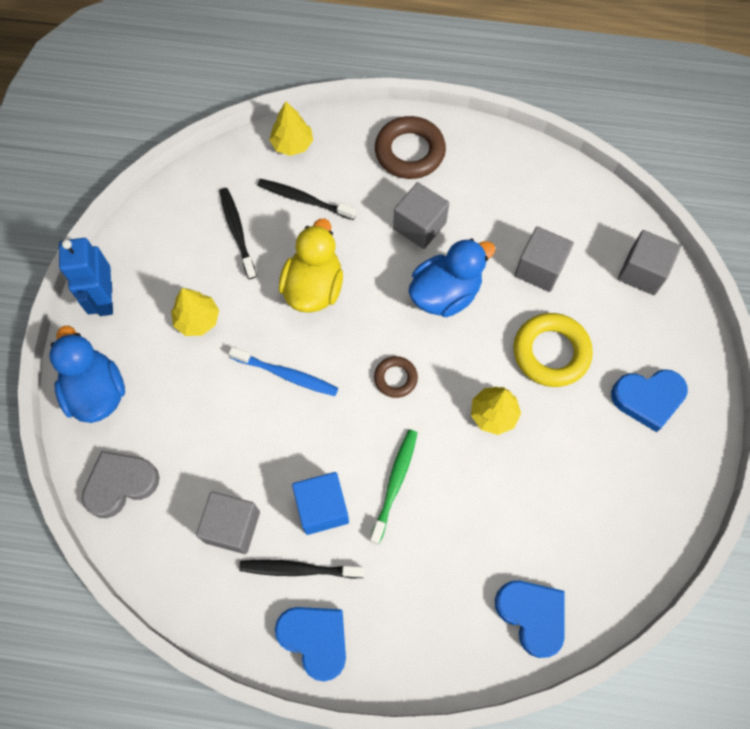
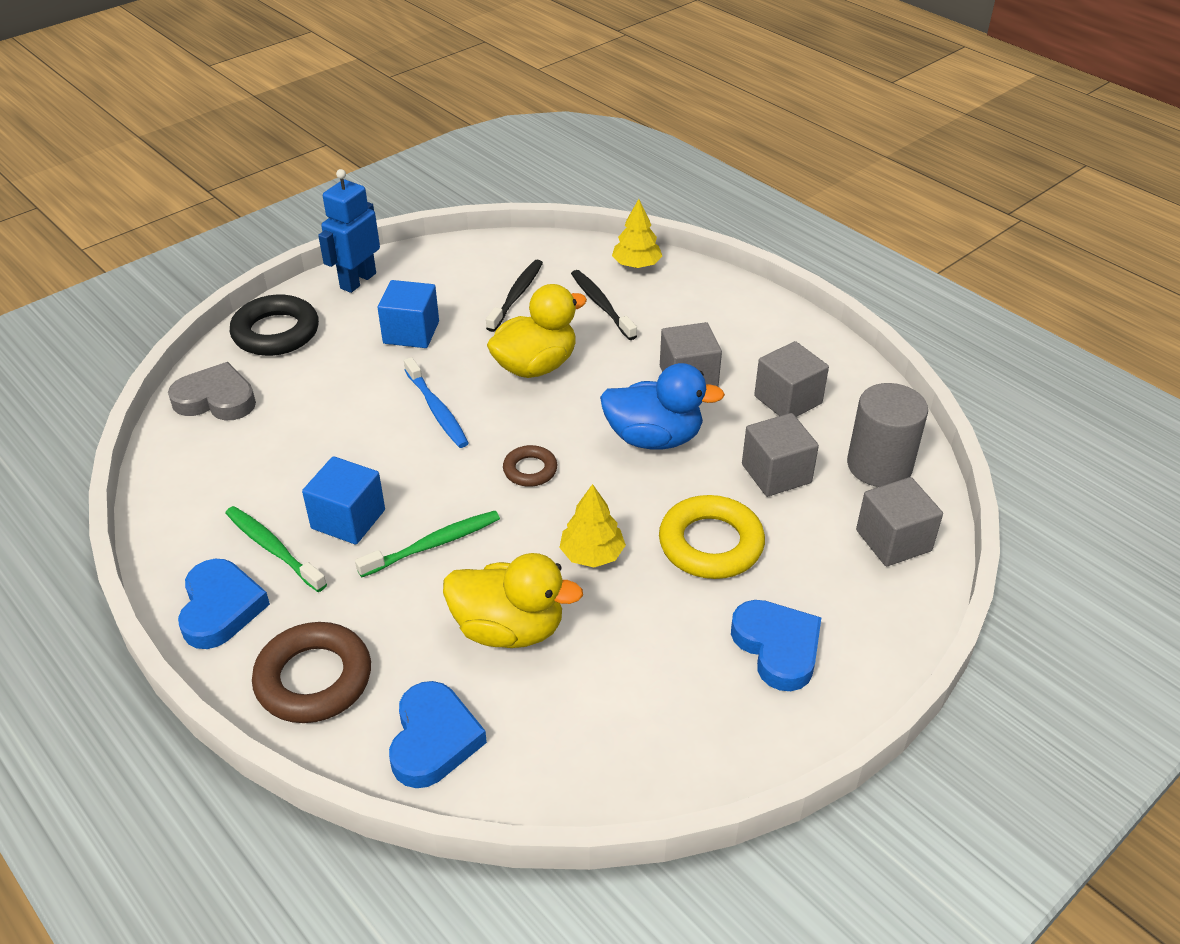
camera: 40 degrees right, 25 degrees down
(96, 392) = (276, 332): blue duck -> black ring
(197, 320) = (411, 332): yellow tree -> blue cube
(232, 527) = (260, 482): grey cube -> grey cube (788, 400)
(299, 569) = (273, 548): black toothbrush -> green toothbrush
(409, 152) = (742, 322): brown ring -> brown ring (314, 679)
(499, 507) = (509, 629): none -> yellow duck
(589, 218) = (879, 465): none -> grey cylinder
(648, 399) = (777, 647): blue heart -> blue heart turned 150 degrees counterclockwise

